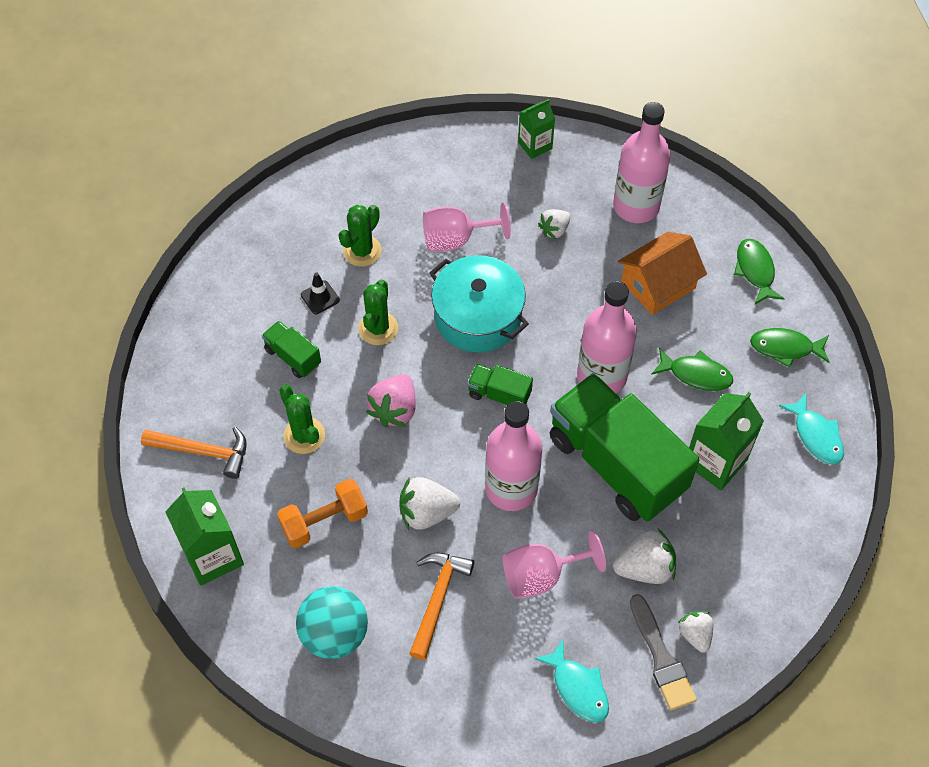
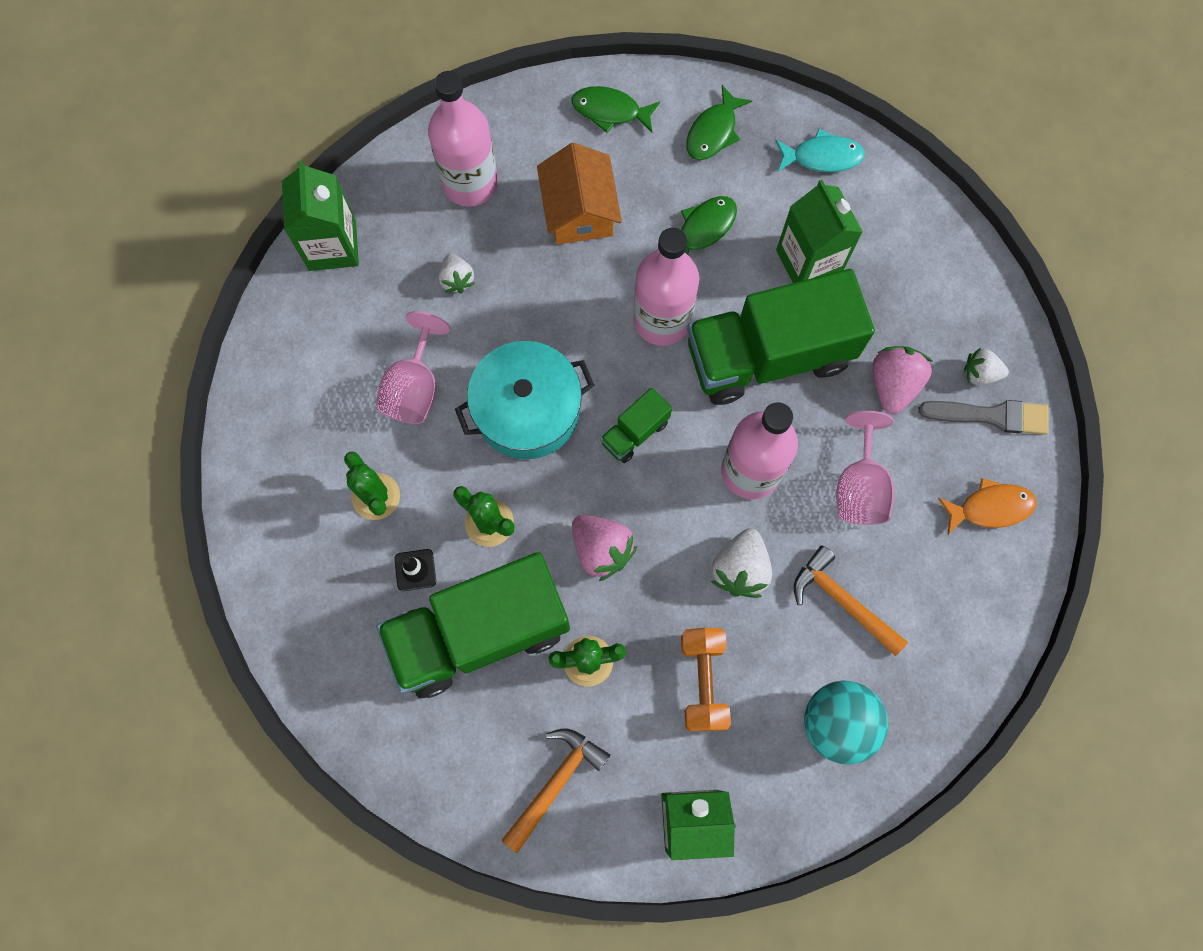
camera: 65 degrees left, 15 degrees up
(293, 357) = (480, 633): green truck -> green truck, size x2.32
(535, 145) = (332, 246): green carton -> green carton, size x1.59
(578, 688) = (990, 507): turquoise fish -> orange fish
(645, 568) = (893, 385): white strawberry -> pink strawberry

